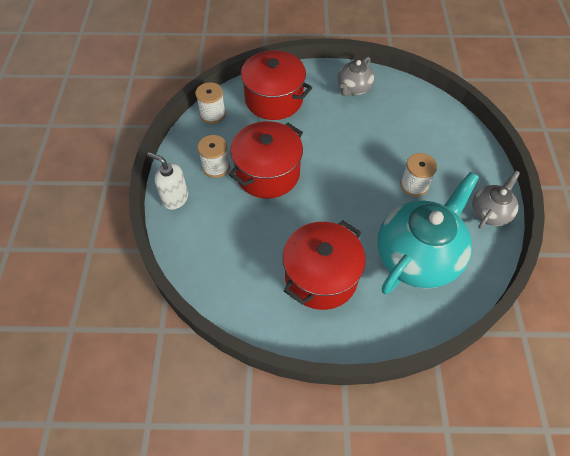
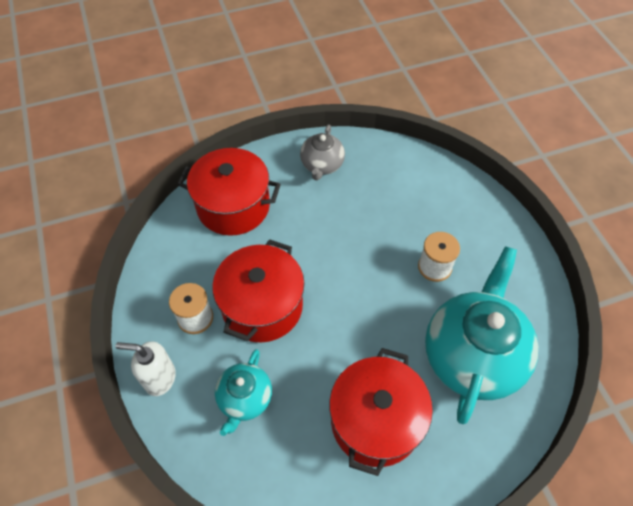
camera: 20 degrees left, 0 degrees up
(212, 114) = (165, 248): white spool -> none
(229, 231) = (245, 399): none -> turquoise teapot
(490, 212) = (527, 274): grey teapot -> none

